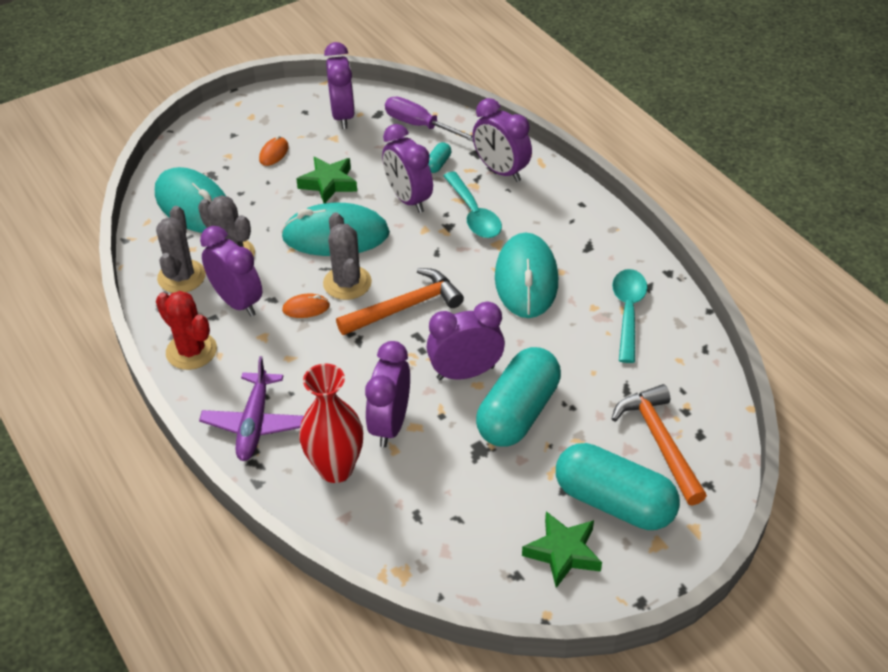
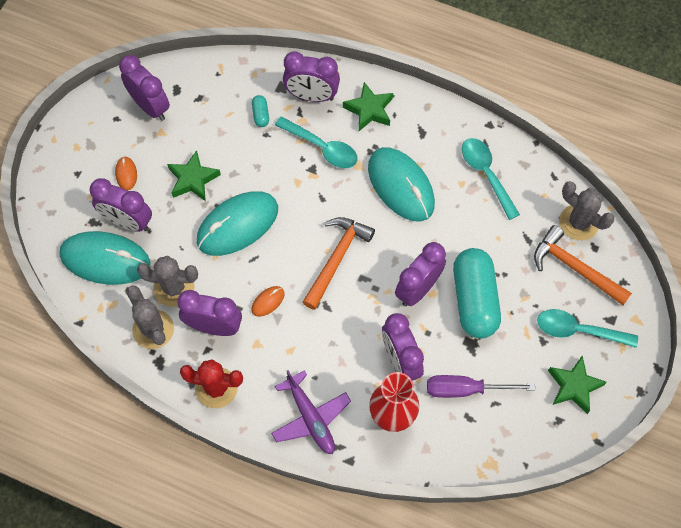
camera: 35 degrees left, 20 degrees up
(347, 283) = (279, 262): grey cactus -> grey cactus (578, 222)
(408, 199) = (264, 160): purple clock -> purple clock (128, 222)
(420, 126) = (218, 84): purple screwdriver -> purple screwdriver (465, 389)
(549, 206) = (369, 110): none -> green star
(614, 502) = (578, 330): turquoise capsule -> turquoise spoon

